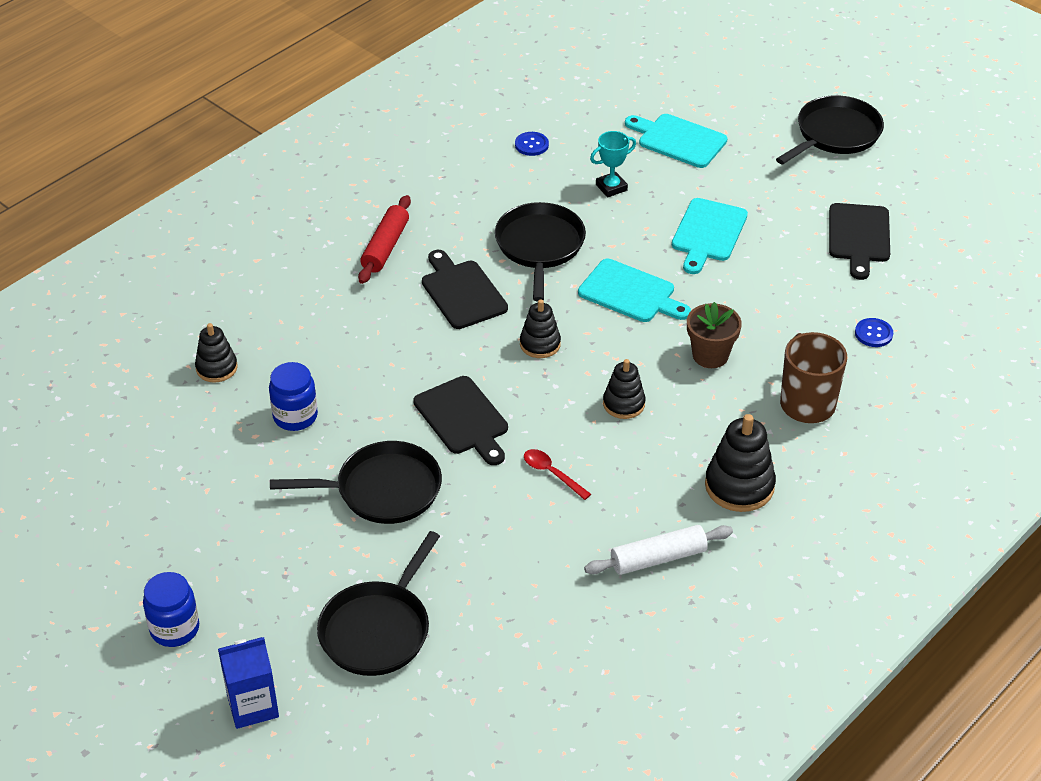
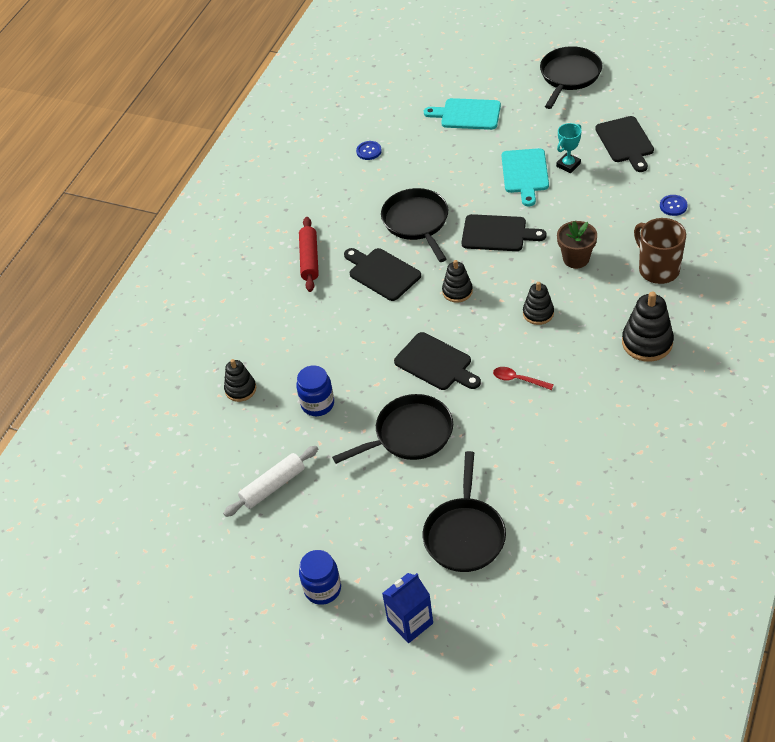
camera: 15 degrees left, 5 degrees up
(611, 187) = (441, 163): turquoise trophy -> turquoise trophy (568, 165)
(630, 293) = (497, 233): turquoise cutting board -> black cutting board
(658, 558) = (623, 412): white rolling pin -> white rolling pin (273, 486)

